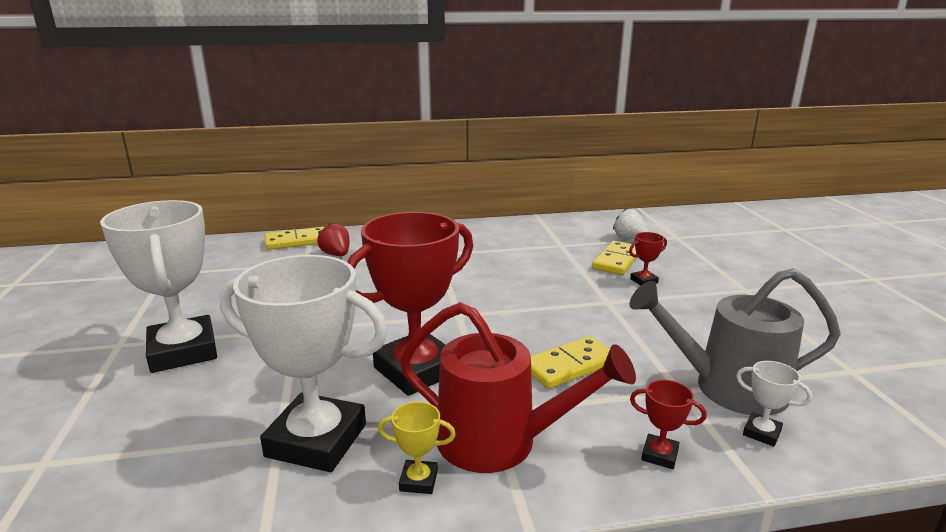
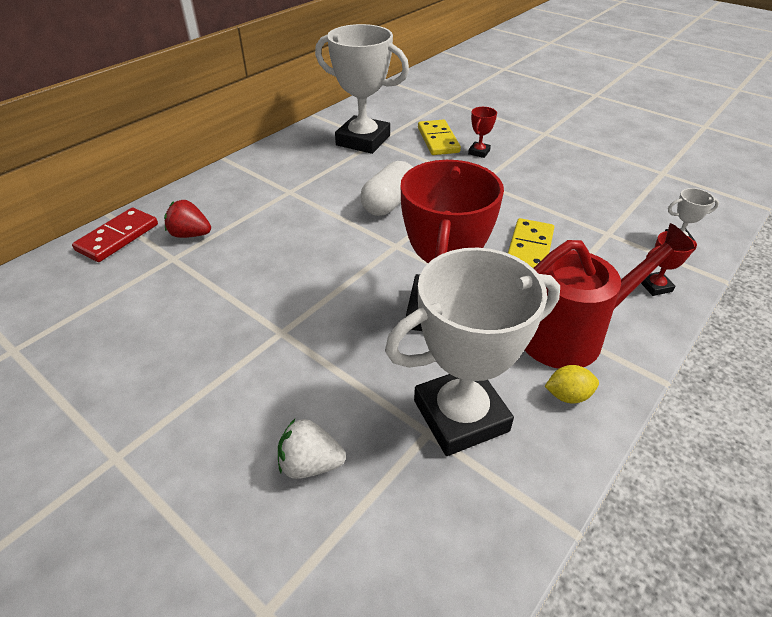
camera: 40 degrees left, 20 degrees up
(183, 351) = (206, 419): white trophy -> white trophy (363, 140)
(296, 241) = (118, 237): yellow domino -> red domino
(418, 481) = (568, 395): yellow trophy -> yellow lemon
(499, 287) = (389, 203): none -> white capsule
(629, 238) = (418, 114): white strawberry -> white strawberry (310, 464)
(727, 388) = (627, 218): grey watering can -> none

